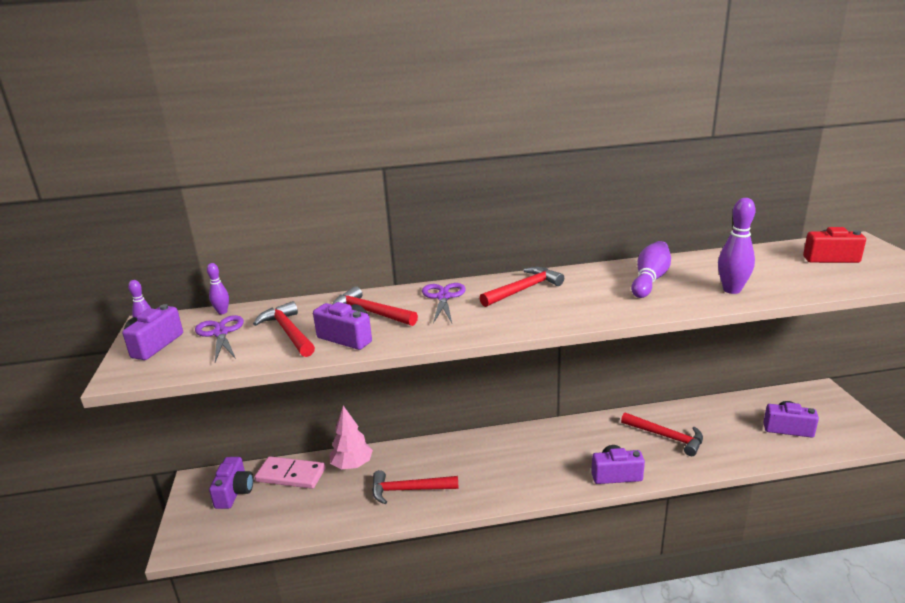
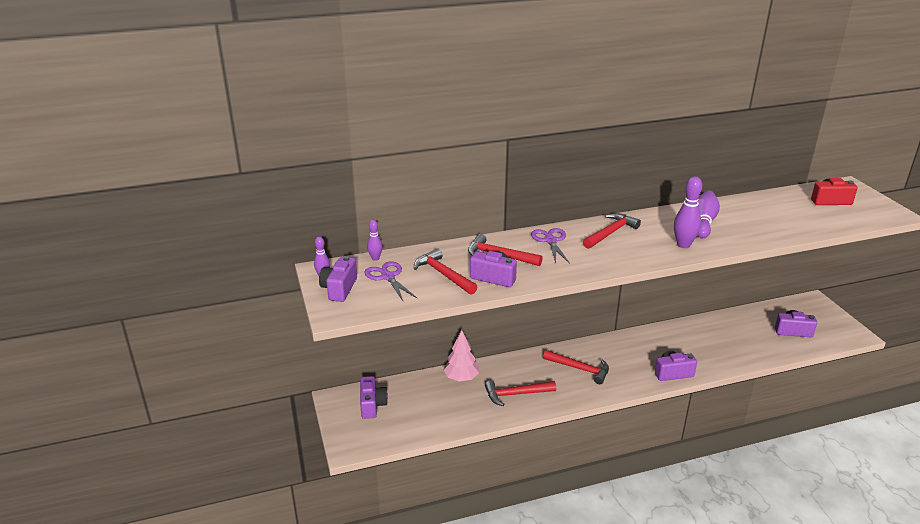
camera: 10 degrees left, 5 degrees up
(291, 475) = (413, 389): pink domino -> none
(666, 437) = (704, 342): red hammer -> red hammer (580, 369)
(732, 290) = (766, 230): purple bowling pin -> purple bowling pin (683, 245)

